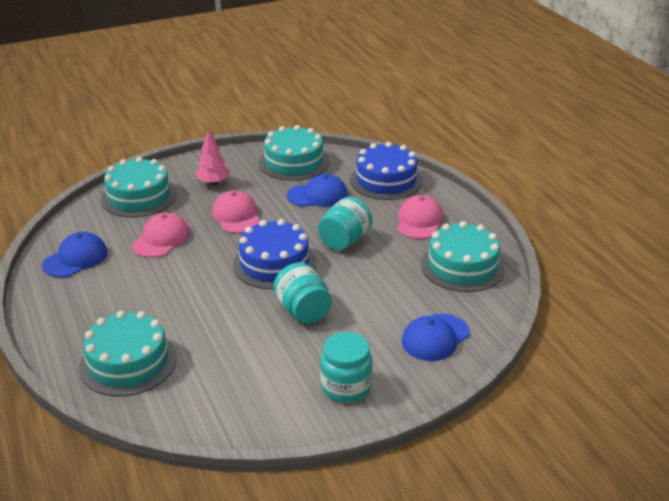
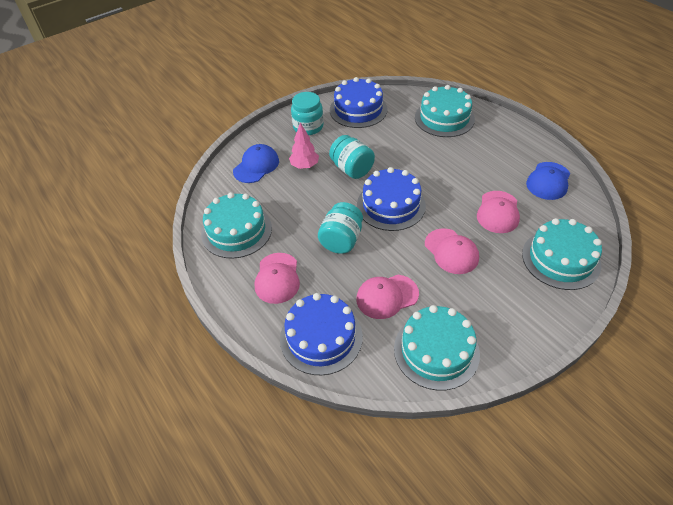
camera: 170 degrees right, 15 degrees up
(213, 183) = (503, 294): pink tree -> pink tree (304, 166)
(252, 404) = (358, 109): none -> blue cake
(318, 195) = (387, 296): blue cap -> pink cap

